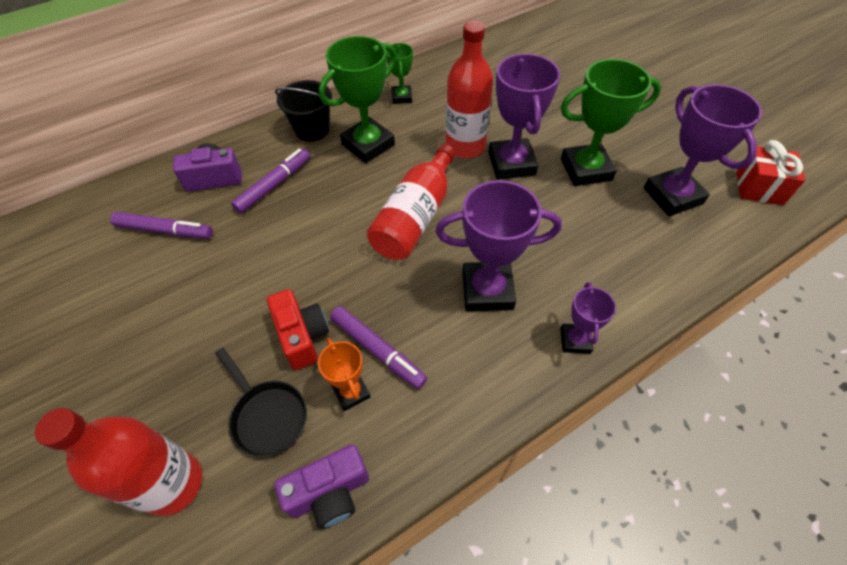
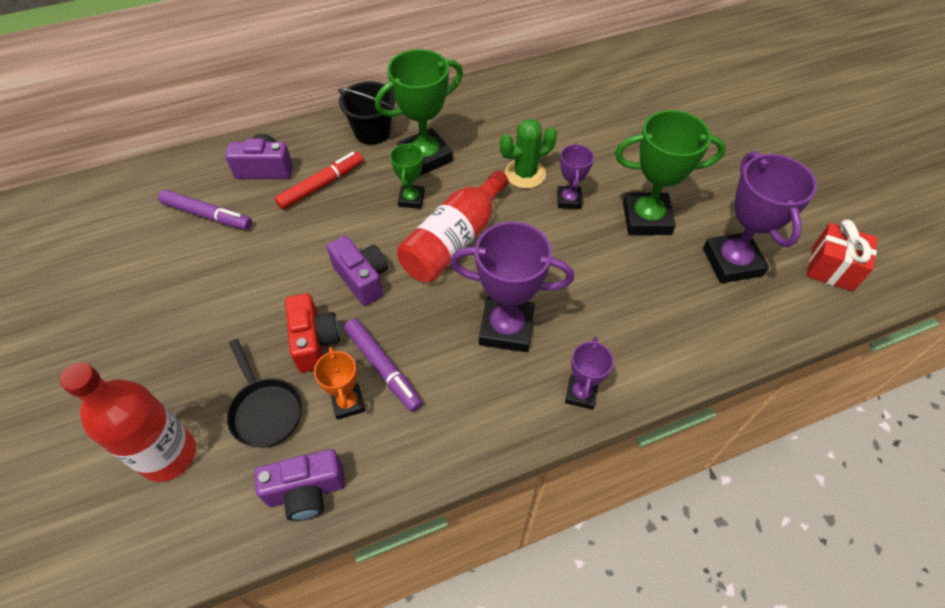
camera: 10 degrees right, 0 degrees up
(274, 185) = (321, 185): purple marker -> red marker
(335, 267) = (362, 278): none -> purple camera
(401, 97) = (473, 110): green trophy -> green trophy (411, 199)
(465, 146) = (525, 174): red bottle -> green cactus
(511, 164) = (569, 200): purple trophy -> purple trophy, size x0.55

